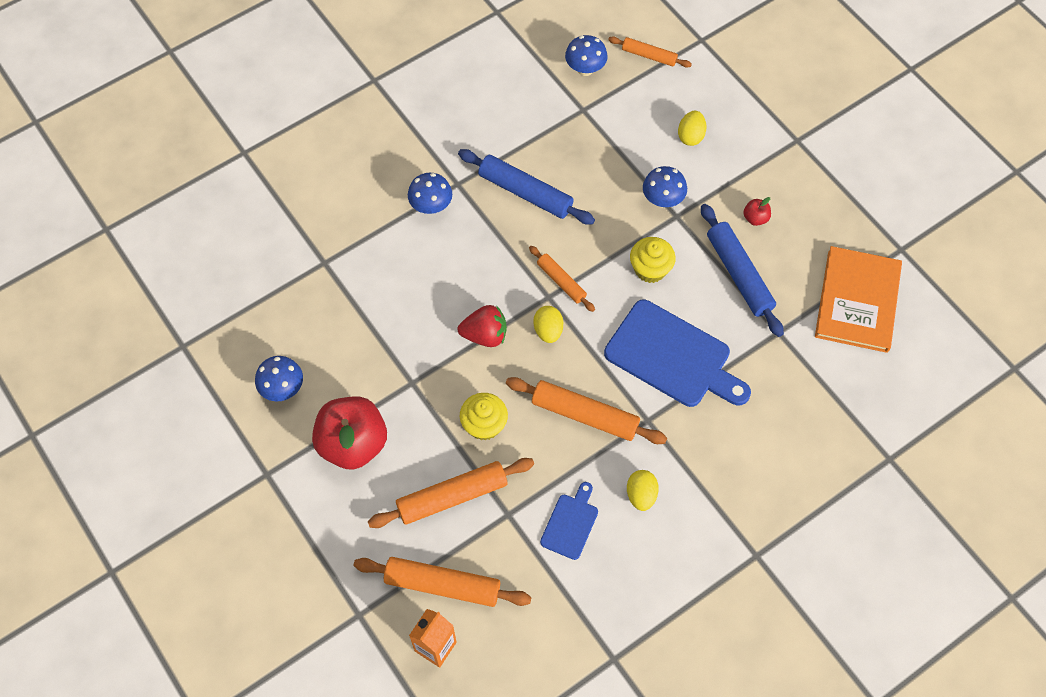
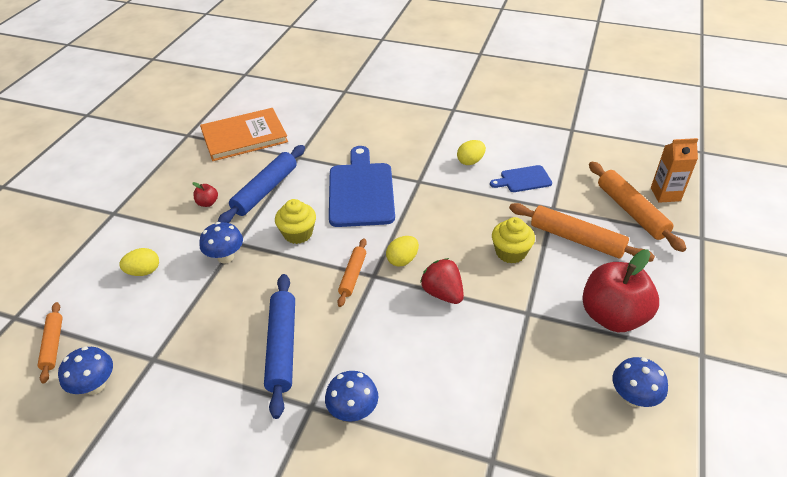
camera: 125 degrees left, 20 degrees down
(585, 415) = (447, 209): orange rolling pin -> none

